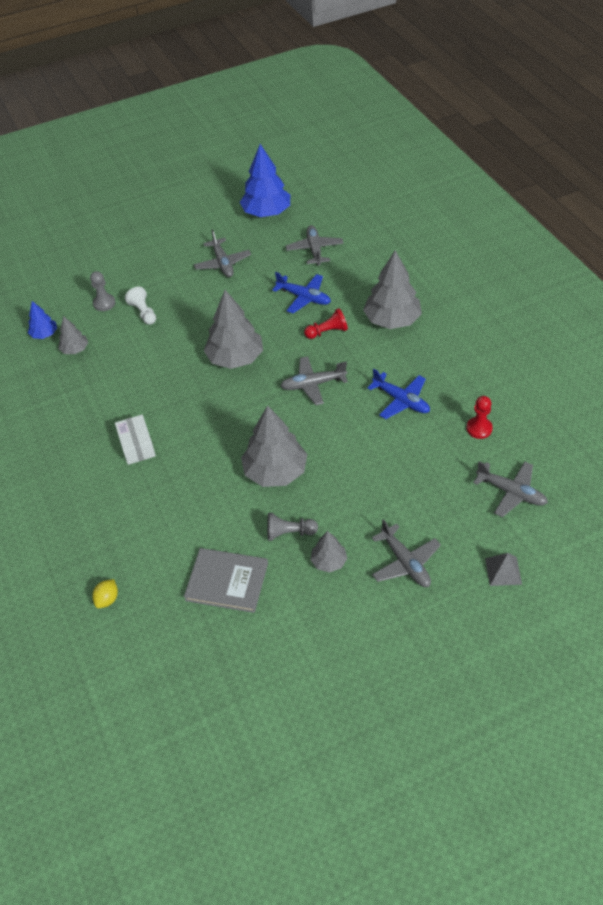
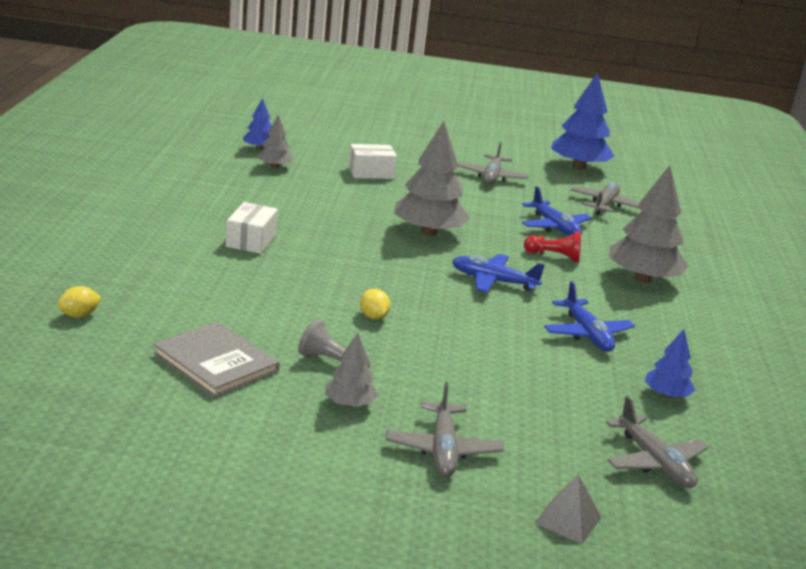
camera: 25 degrees right, 25 degrees down
(104, 303) = (340, 154): grey pawn -> none
(143, 312) = (371, 173): white pawn -> white box
(275, 471) = (373, 317): grey tree -> yellow lemon
(313, 384) = (493, 281): grey plane -> blue plane
(479, 428) = (666, 395): red pawn -> blue tree

